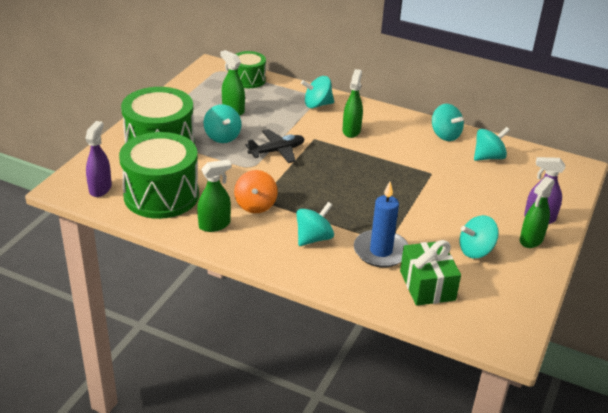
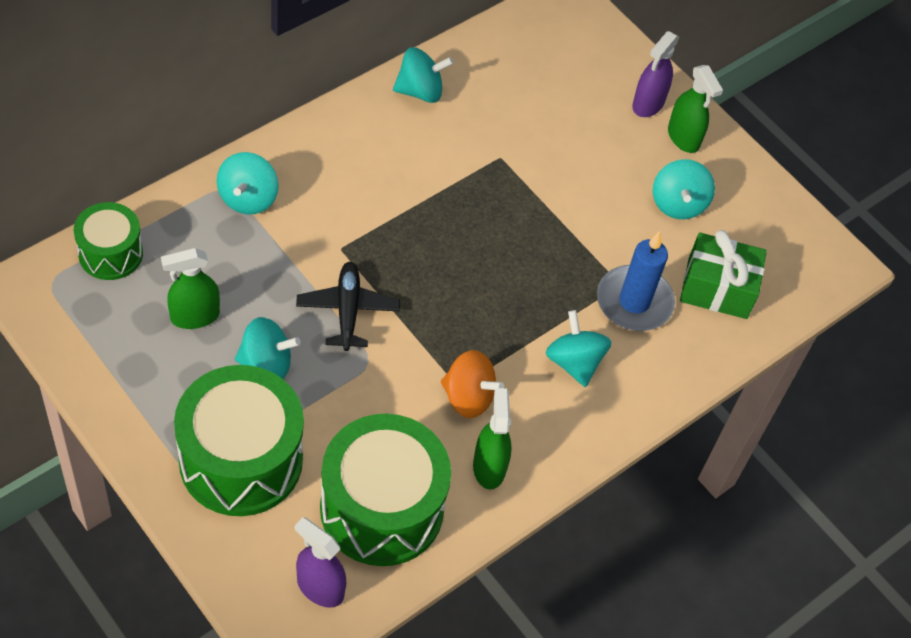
camera: 70 degrees left, 20 degrees up
(351, 131) = (346, 192): green spray bottle -> none
(488, 157) = (497, 75): turquoise spinning top -> none

